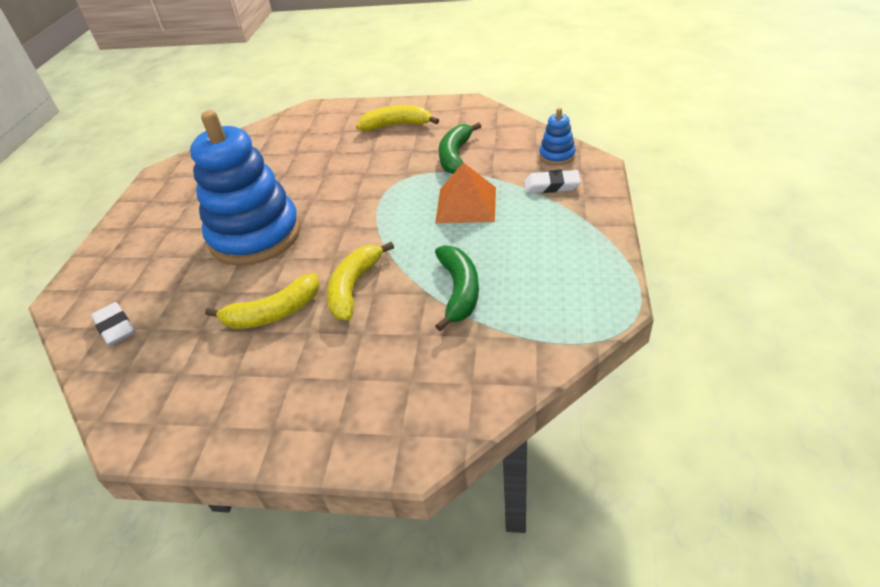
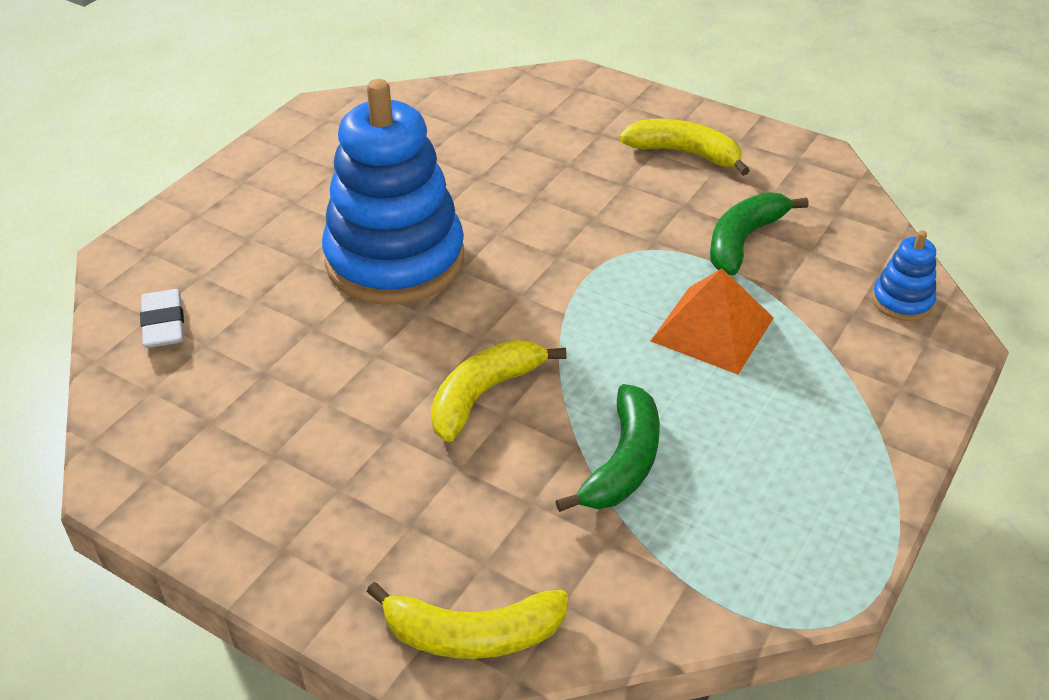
camera: 20 degrees right, 0 degrees up
(273, 313) = (361, 387): yellow banana -> yellow banana (472, 634)
(551, 186) = (861, 350): white eraser -> none

